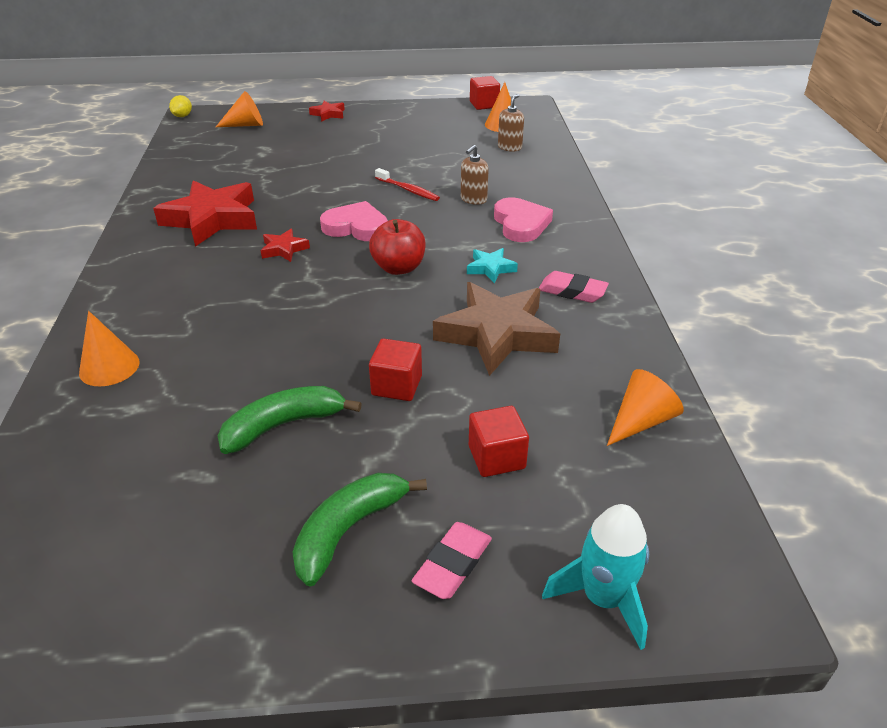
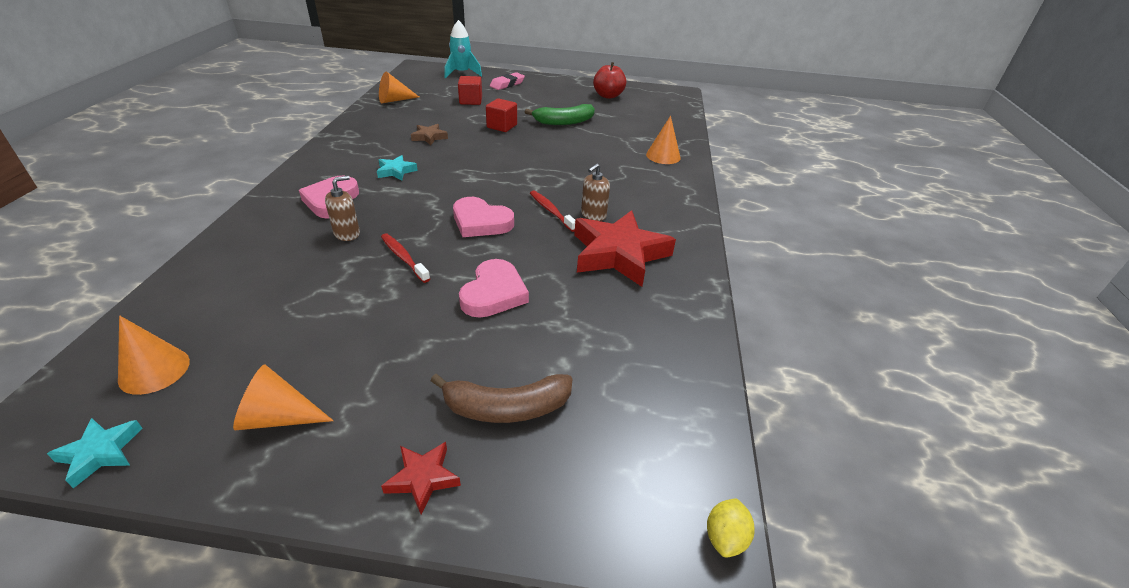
camera: 170 degrees left, 0 degrees up
(245, 125) = (589, 465): orange cone -> orange cone (279, 417)
(284, 249) = (551, 211): red star -> red toothbrush
(294, 135) = (506, 408): none -> brown banana
(321, 179) = (494, 293): none -> pink heart
(348, 530) = (542, 95): green banana -> none
(399, 268) = (464, 182): red apple -> red apple (608, 96)
(484, 105) = (100, 453): red cube -> turquoise star
(497, 334) = (429, 137): brown star -> brown star, size x0.46
(509, 147) = (213, 309): brown soap dispenser -> brown soap dispenser (593, 215)
(572, 291) = (357, 149): pink eraser -> none

